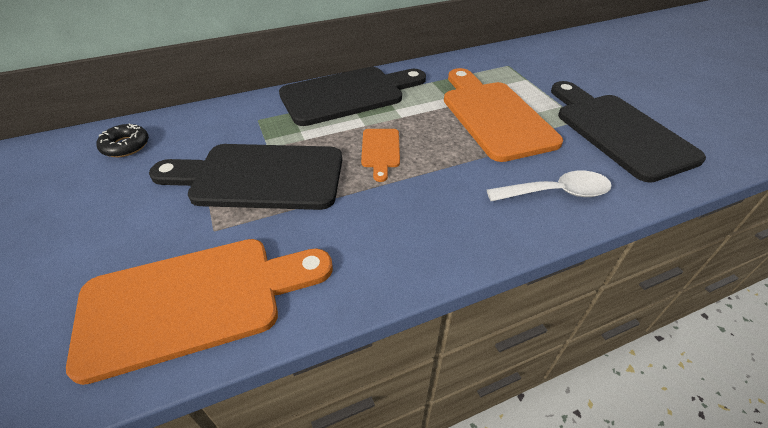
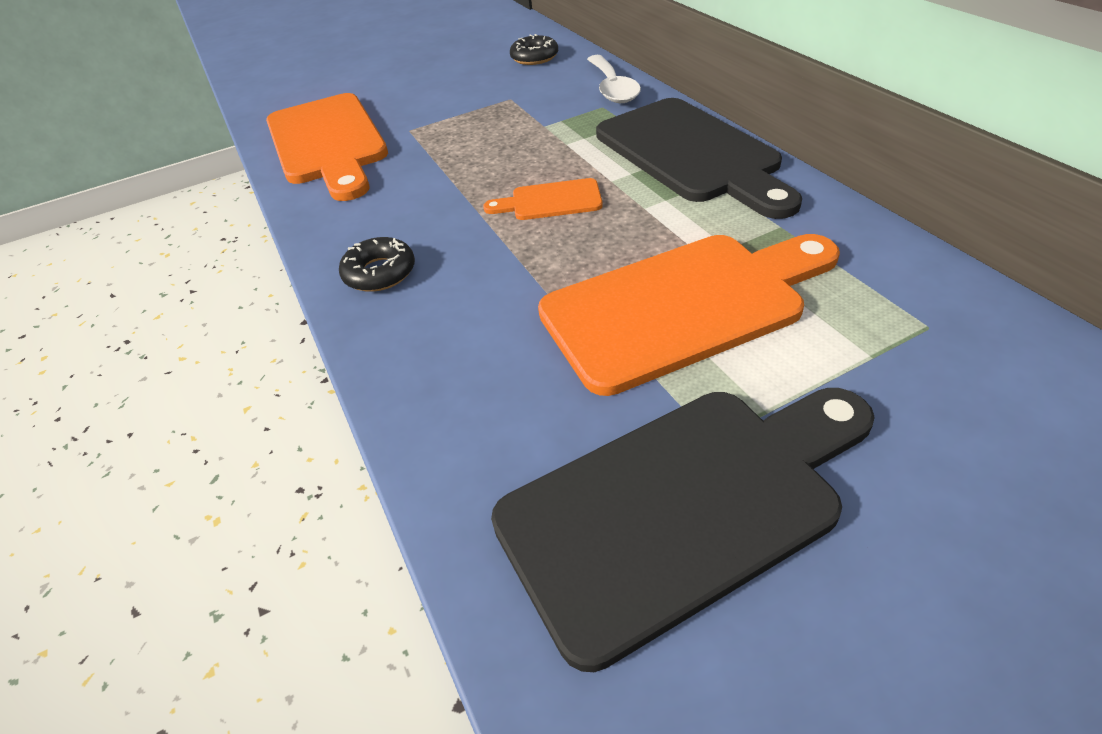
camera: 90 degrees right, 0 degrees up
(259, 177) = (489, 133): black cutting board -> none
(450, 236) = (380, 273): none -> black donut
(556, 193) = (461, 377): white spoon -> white spoon (612, 88)

